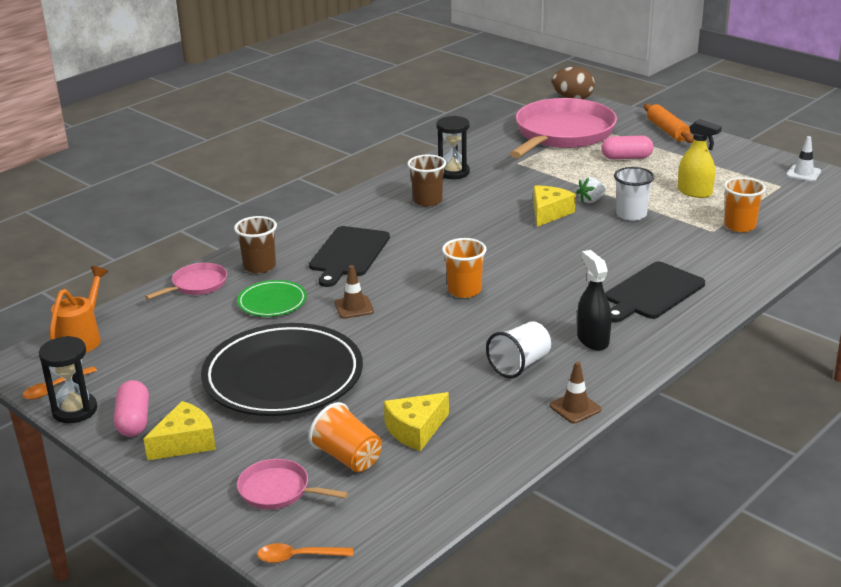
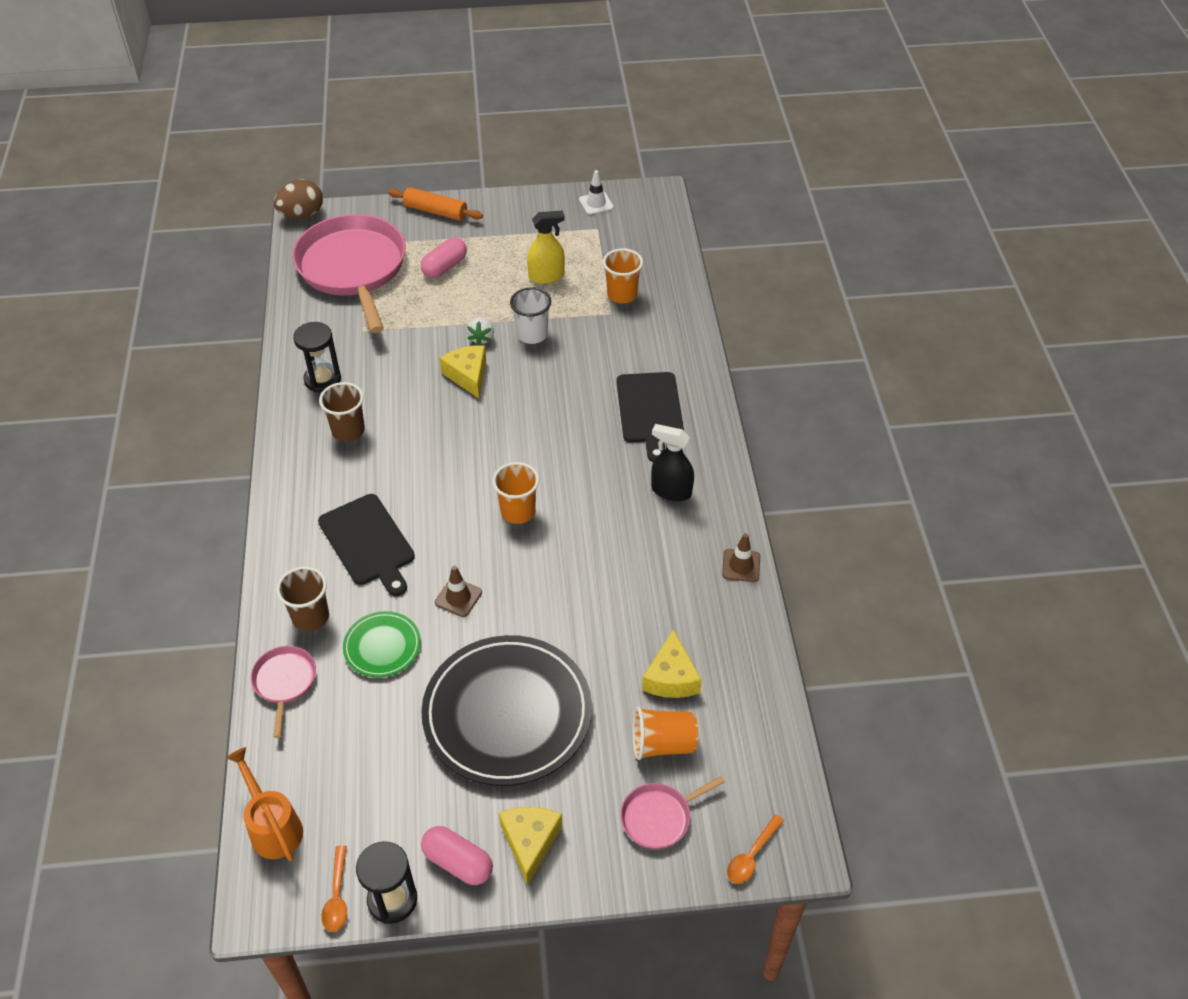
camera: 50 degrees left, 20 degrees up
(520, 365) = (656, 555): white cup -> none

